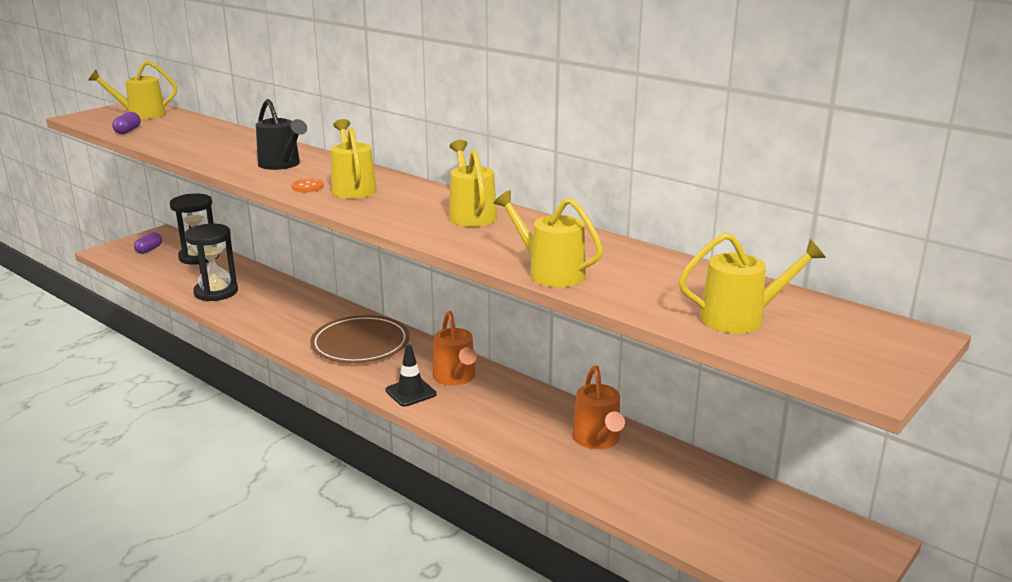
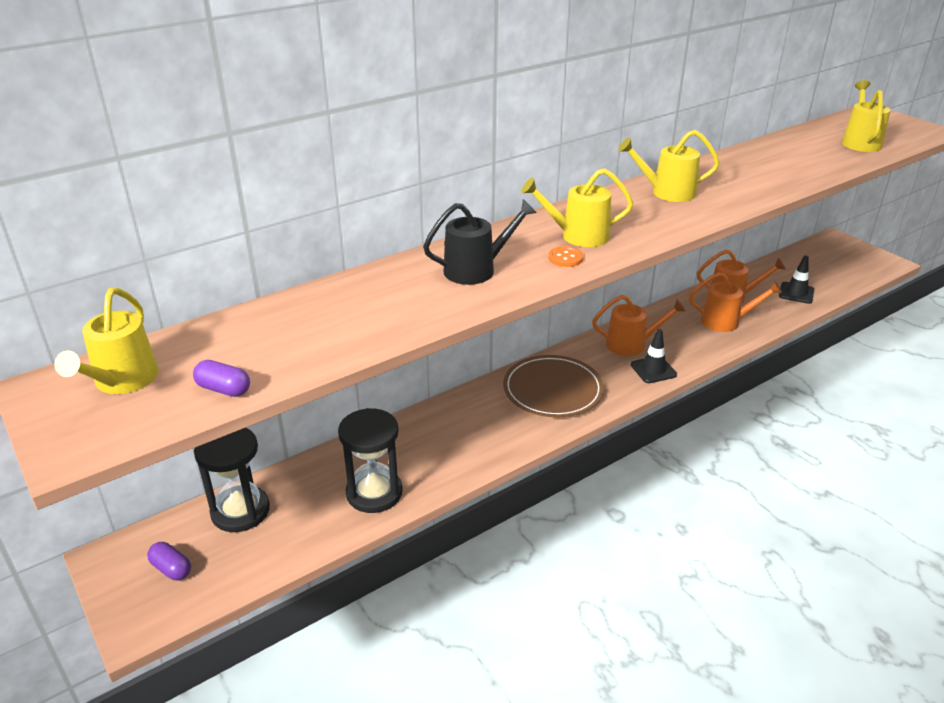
camera: 75 degrees left, 10 degrees up
(534, 436) = (726, 322): none -> orange watering can
(549, 272) = (794, 180): yellow watering can -> none
(645, 493) = (796, 293): none -> black traffic cone

